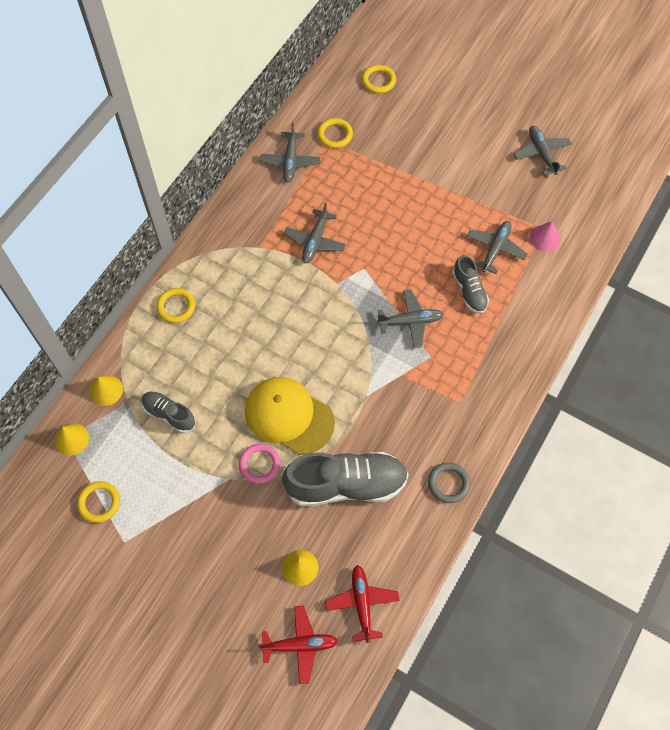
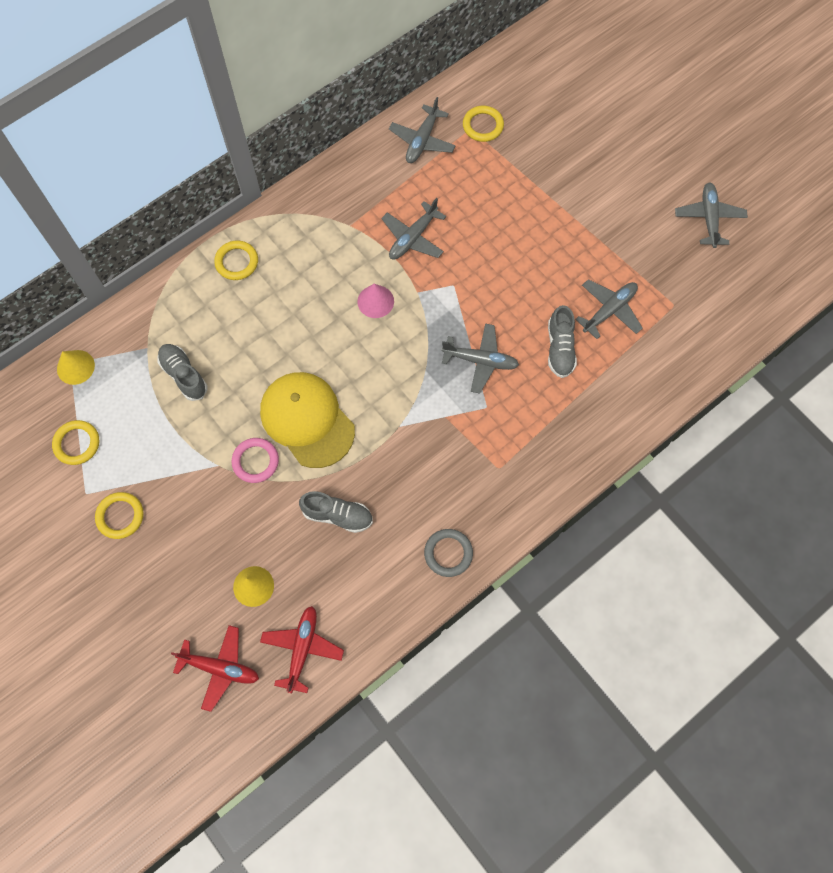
camera: 20 degrees right, 5 degrees up
(106, 390) = (130, 327): yellow cone -> none
(346, 484) = (337, 515): grey shoe -> grey shoe, size x0.53
(378, 81) = (556, 79): yellow ring -> yellow ring (120, 516)
(545, 238) = (671, 316): pink cone -> pink cone (375, 301)

